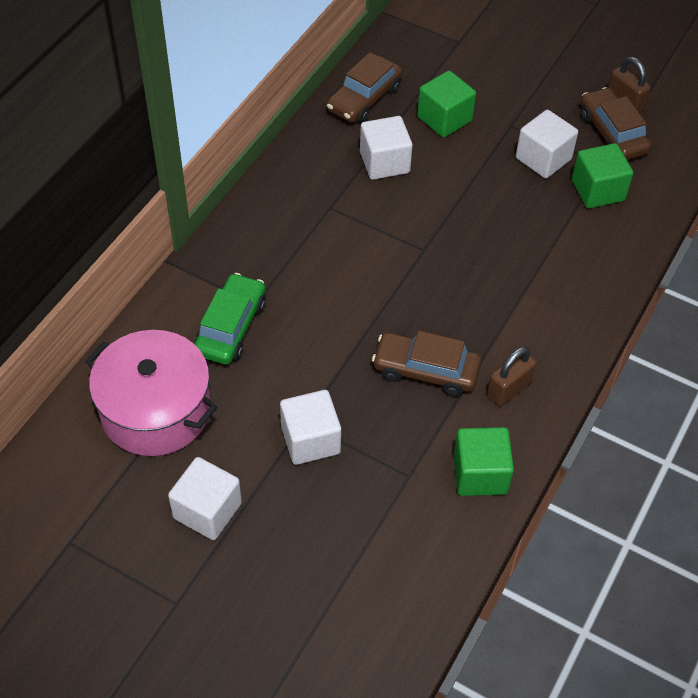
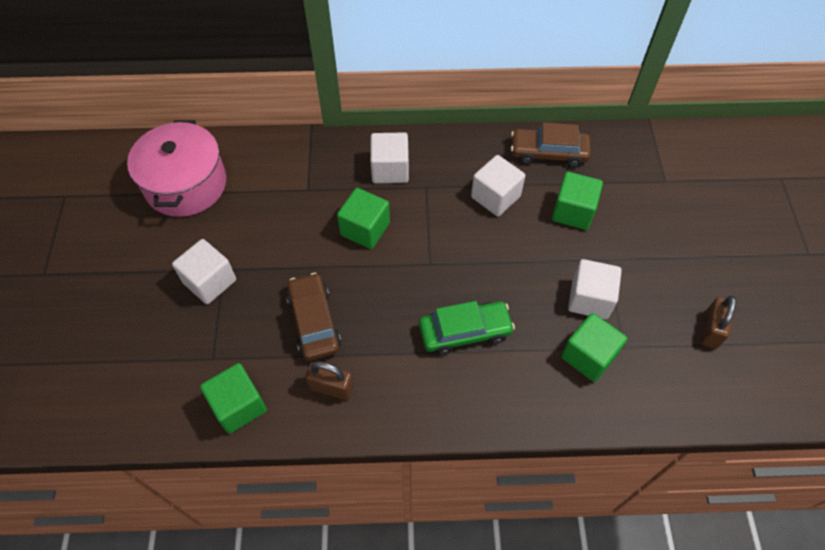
camera: 60 degrees right, 5 degrees up
(207, 510) = (121, 253): white cube -> white cube (390, 169)
(231, 327) = (278, 187): green car -> green car (465, 332)
(344, 279) = (365, 229): none -> green cube
(612, 133) = (664, 337): brown car -> none

